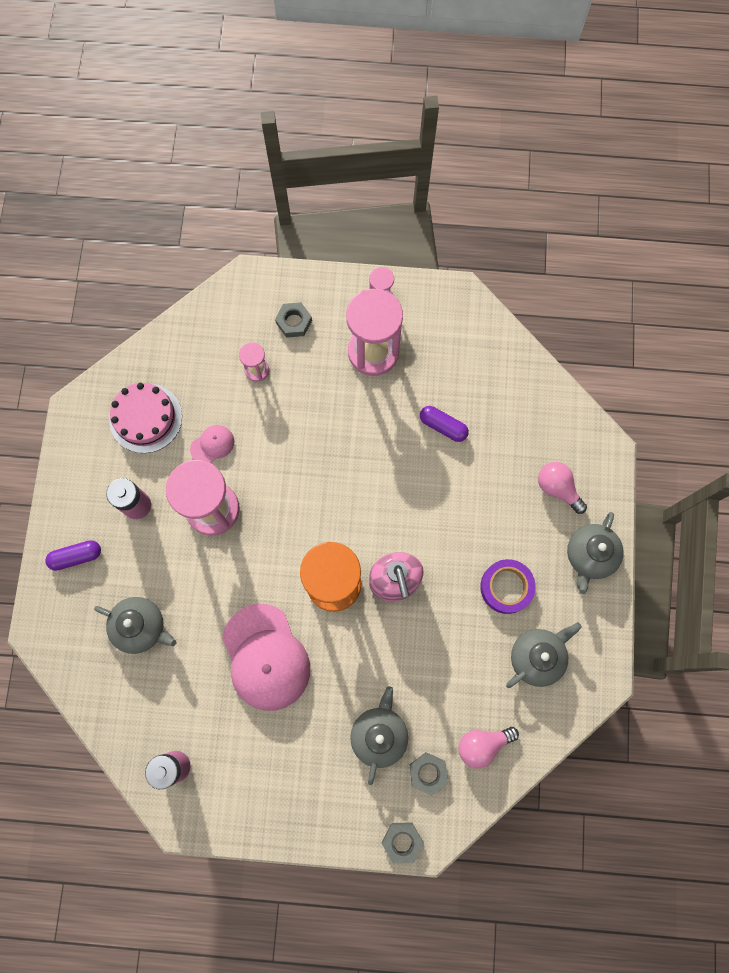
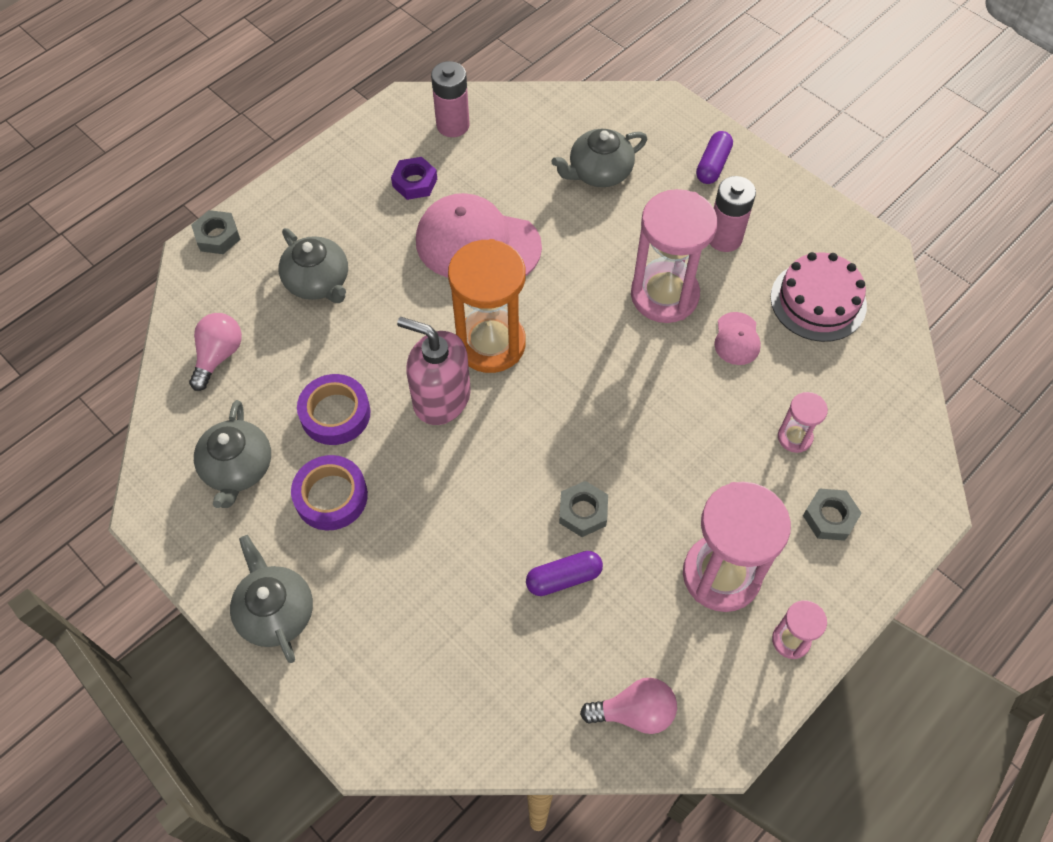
camera: 130 degrees right, 15 degrees down
(248, 746) = (414, 182): none -> purple nut
(428, 773) = (246, 295): grey nut -> grey nut (583, 512)
(457, 633) = (335, 414): none -> purple tape
(557, 488) = (379, 643): pink light bulb -> pink light bulb (634, 712)

